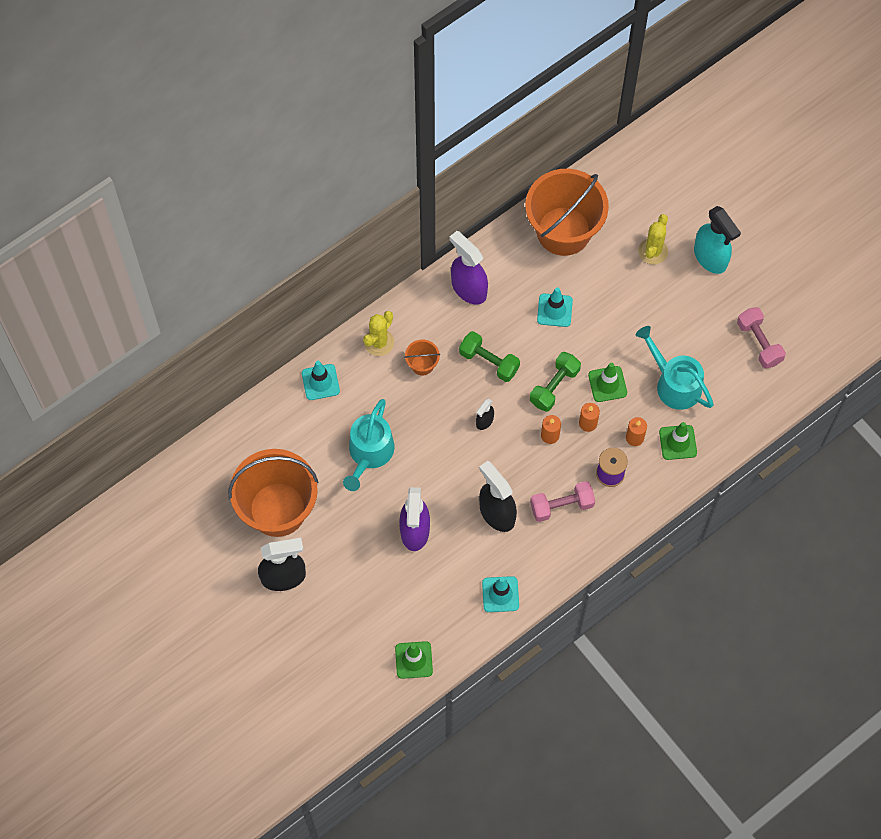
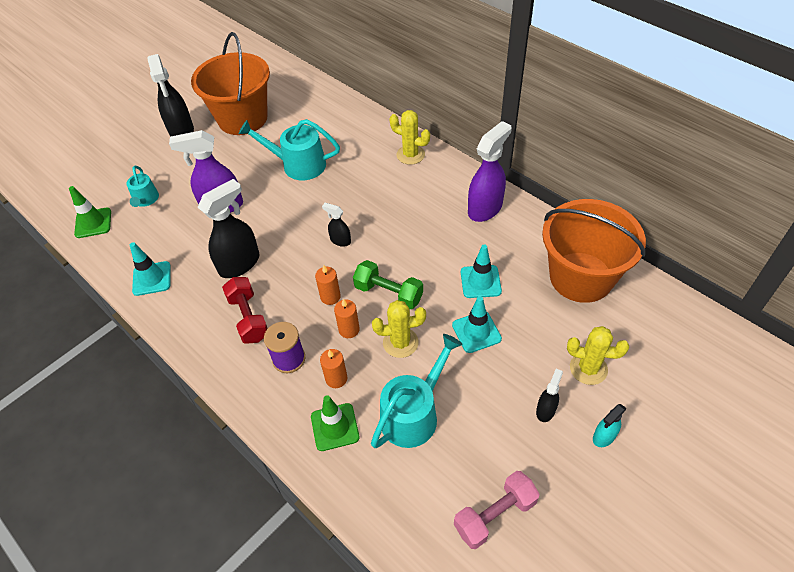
camera: 85 degrees right, 15 degrees down
(320, 382) = (364, 125): turquoise traffic cone -> turquoise traffic cone (476, 332)
(390, 609) = (145, 200): none -> turquoise watering can
(422, 364) = (394, 187): orange bucket -> none
(489, 361) = (407, 235): green dumbbell -> none
(561, 506) = (249, 318): pink dumbbell -> red dumbbell
(607, 384) = (400, 342): green traffic cone -> yellow cactus
(684, 290) = (545, 410): none -> black spray bottle
(710, 257) = (603, 437): turquoise spray bottle -> turquoise spray bottle, size x0.51

